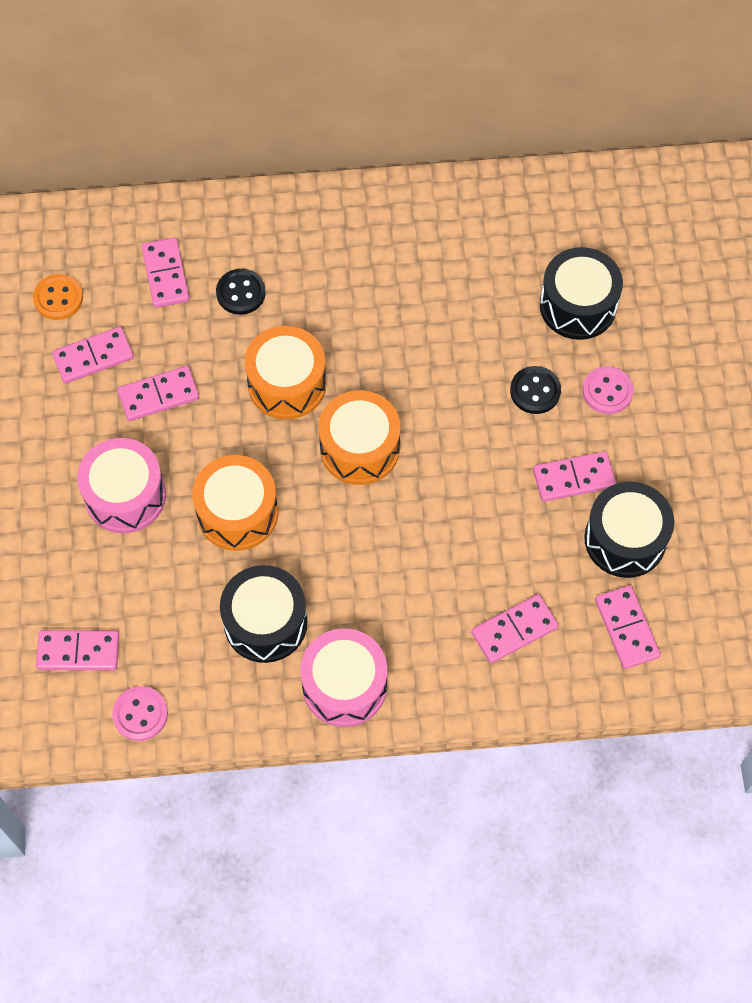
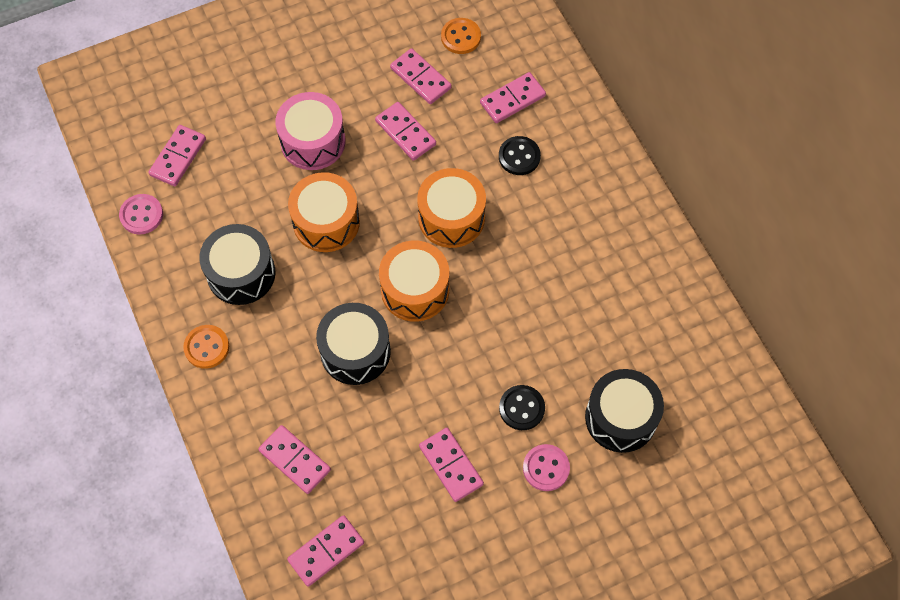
camera: 70 degrees right, 0 degrees up
(78, 651) = (178, 157): pink domino -> pink domino turned 45 degrees clockwise
(344, 685) = (207, 347): pink drum -> orange button
(625, 539) = (408, 525): black drum -> black drum (355, 351)

